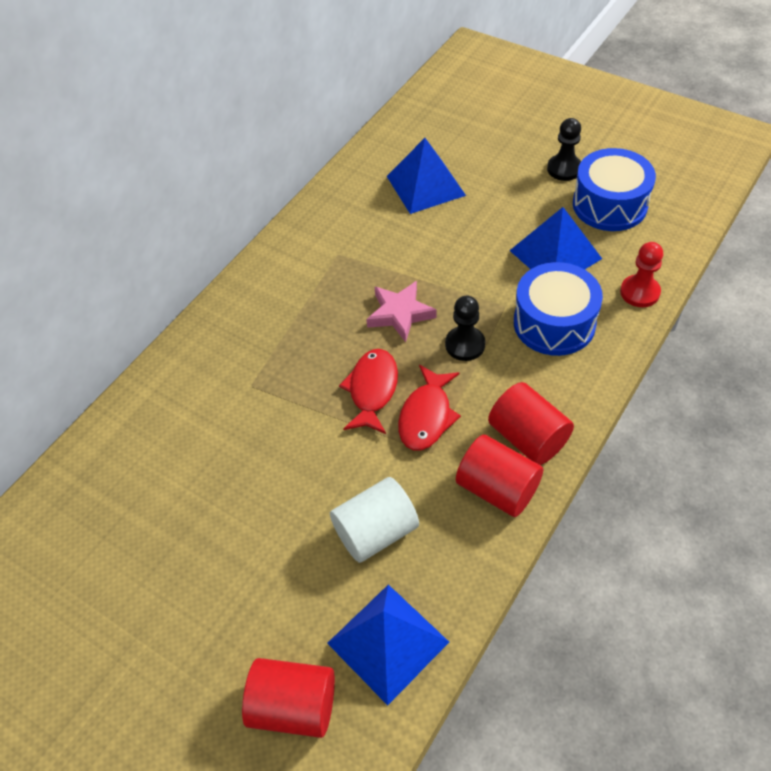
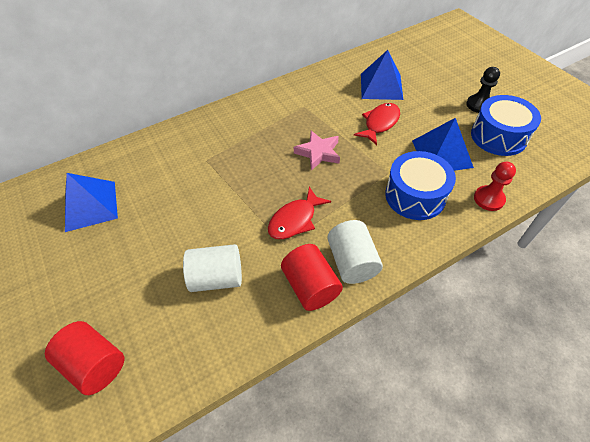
camera: 25 degrees right, 0 degrees up
(372, 390) = (272, 190): red fish -> red fish (380, 123)
(388, 642) = (177, 353): blue pyramid -> blue pyramid (90, 205)
(465, 345) = (347, 186): black pawn -> none
(528, 438) = (352, 262): red cylinder -> white cylinder

